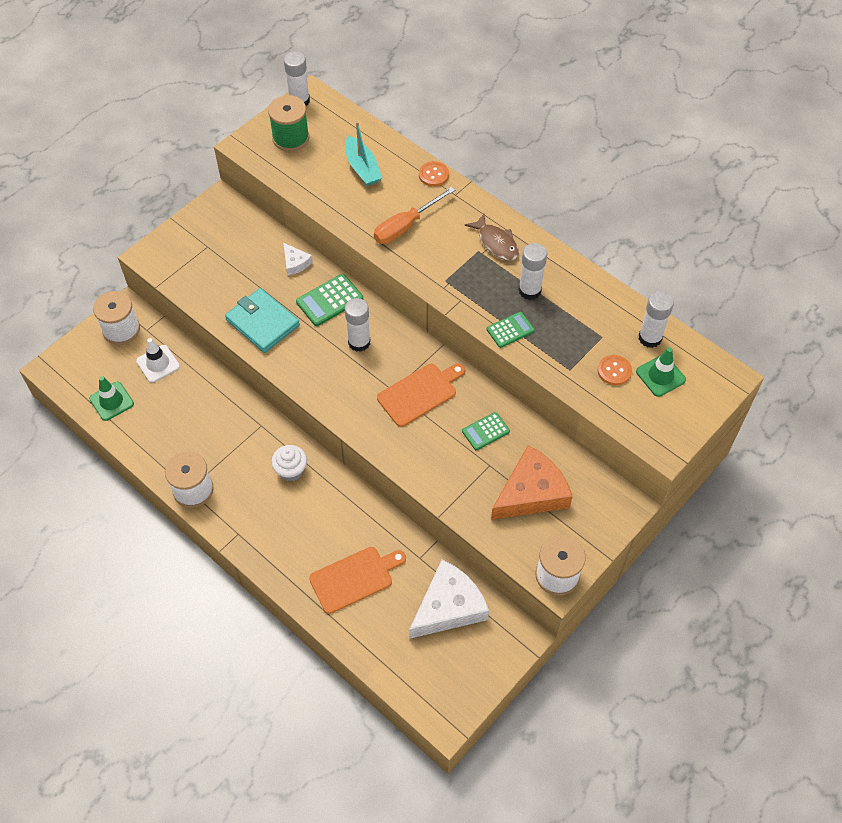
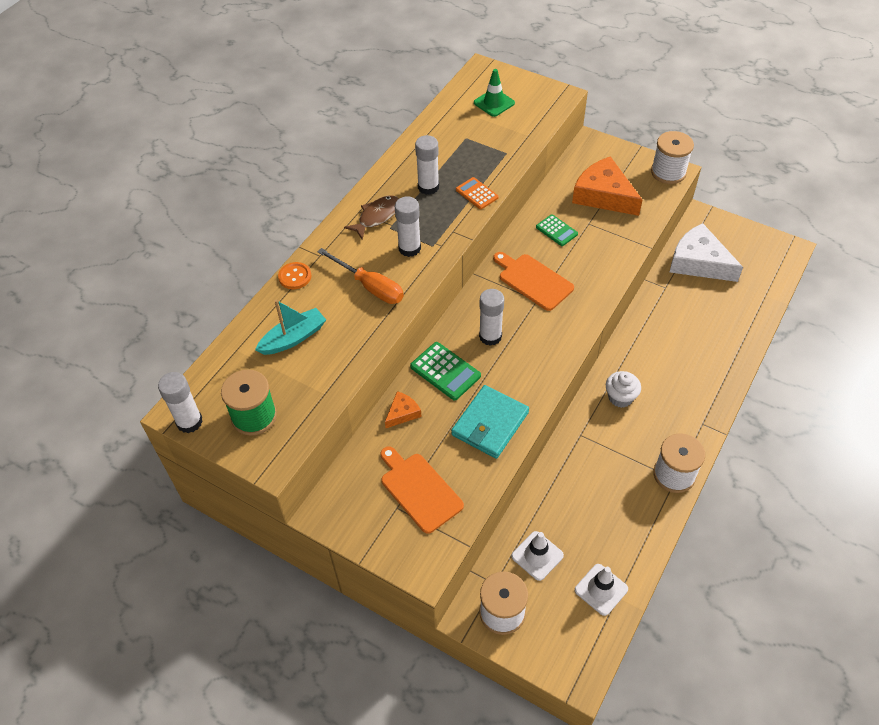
camera: 100 degrees left, 5 degrees down
(111, 401) = (601, 589): green traffic cone -> white traffic cone
(295, 263) = (402, 413): white cheese -> orange cheese
(354, 578) = (704, 327): orange cutting board -> orange cutting board (419, 490)
(510, 330) = (476, 194): green calculator -> orange calculator
(614, 371) = (498, 128): orange button -> none
(650, 338) = (458, 111): white glue stick -> white glue stick (409, 248)

